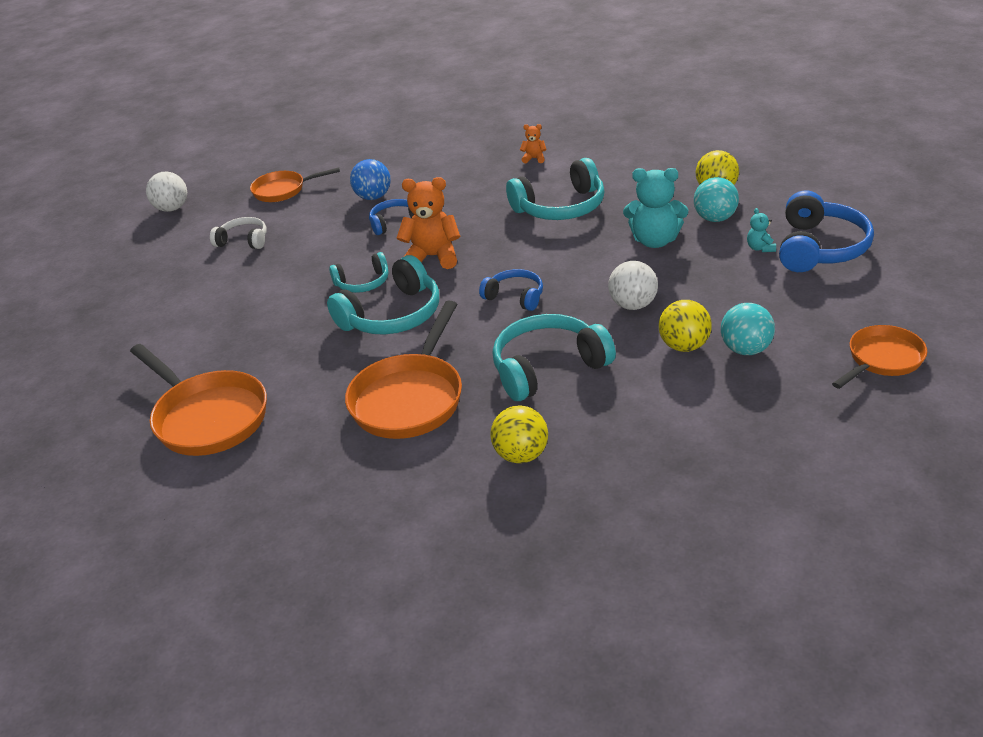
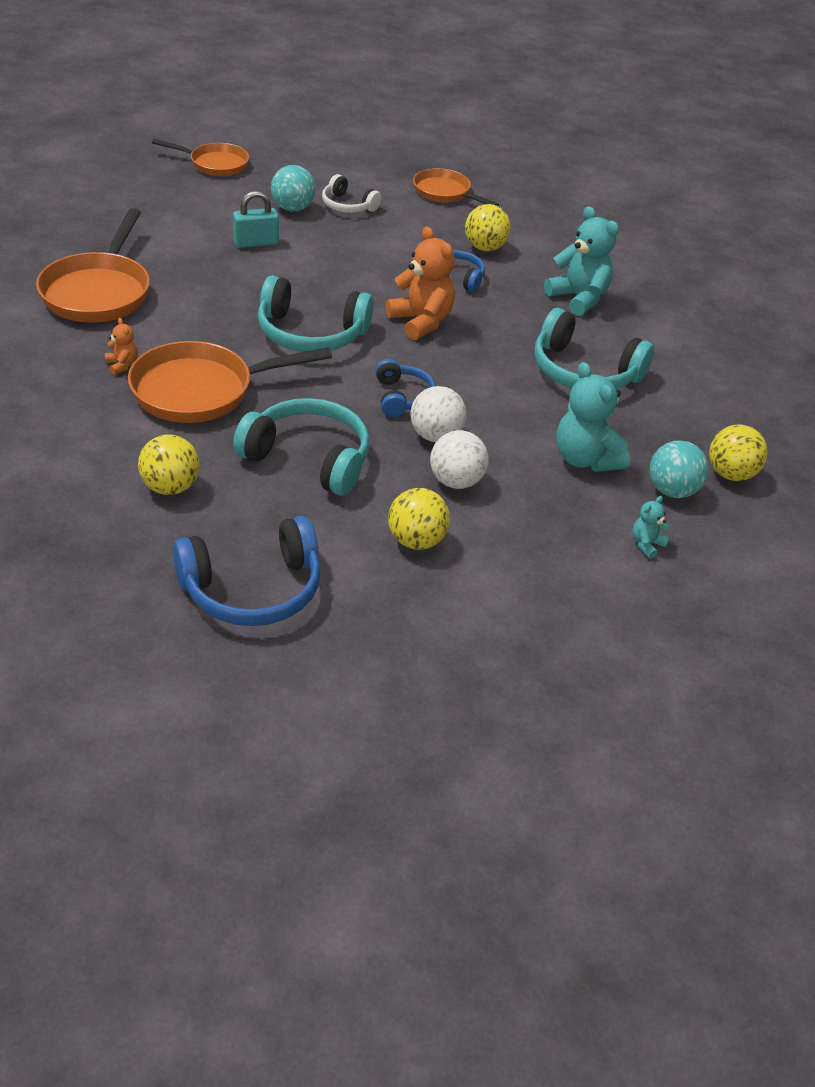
camera: 45 degrees right, 5 degrees up
(172, 208) = (360, 148): white ball -> white ball (435, 436)
(238, 304) = (256, 243): none -> turquoise padlock
(243, 241) = (348, 205): white headphones -> white headphones turned 150 degrees clockwise
(363, 283) = (344, 297): turquoise headphones -> none
(373, 197) = (485, 248): blue ball -> yellow ball
(477, 180) = (578, 298): none -> turquoise teddy bear
(534, 158) = (657, 321): orange teddy bear -> orange teddy bear (122, 365)
(746, 349) = (447, 589): turquoise ball -> turquoise ball (293, 208)
(819, 248) = (693, 593): blue headphones -> blue headphones (252, 589)
(882, 359) = (516, 706): orange pan -> orange pan (215, 164)

